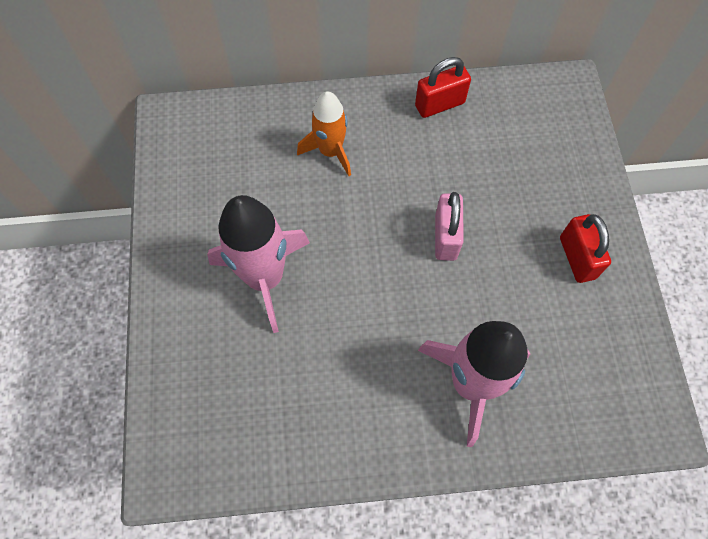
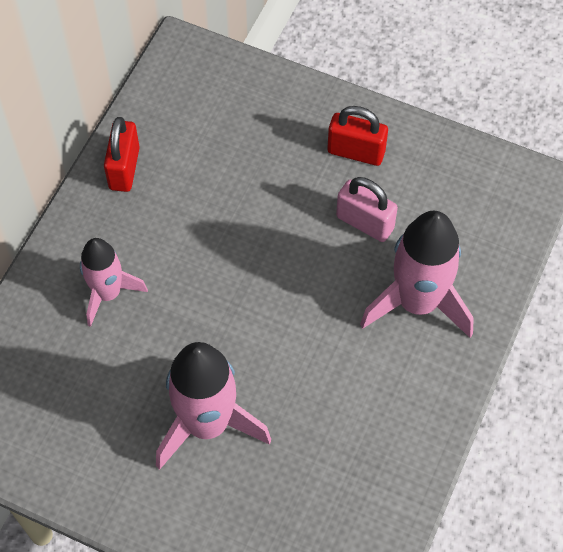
camera: 60 degrees left, 5 degrees down
(330, 151) = (108, 293): orange rocket -> pink rocket
(446, 237) = (268, 243): pink padlock -> pink padlock (365, 222)

